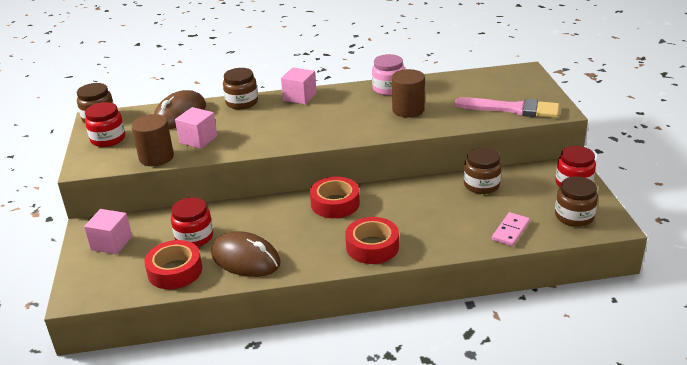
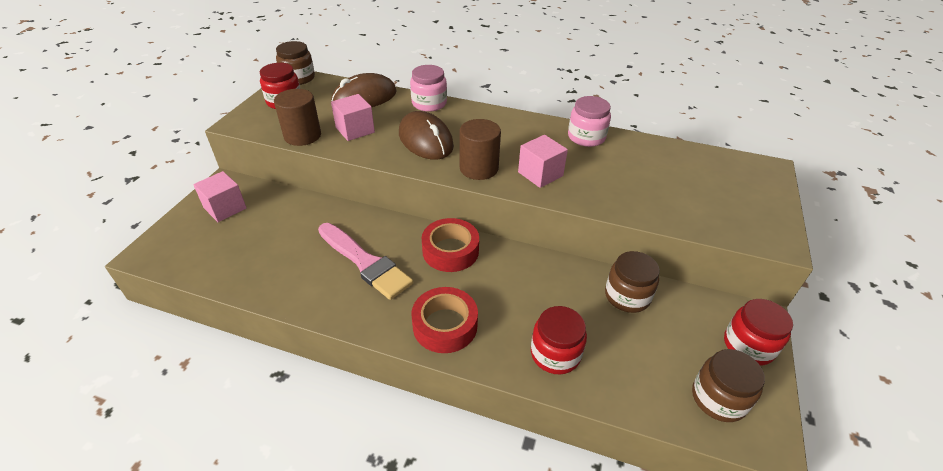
camera: 25 degrees right, 10 degrees up
(175, 271) = (244, 264): red tape -> none
(194, 237) = (293, 232): red jar -> red jar (555, 354)
(242, 102) = (429, 103): brown jar -> pink jar
(246, 259) = (314, 280): brown mouse -> brown mouse (425, 140)
(299, 97) = (488, 116): pink cube -> pink cube (540, 174)
(408, 110) = (587, 171): brown cylinder -> brown cylinder (479, 168)
(510, 231) = (619, 381): pink domino -> none
(512, 109) = (716, 216): pink brush -> pink brush (365, 263)

